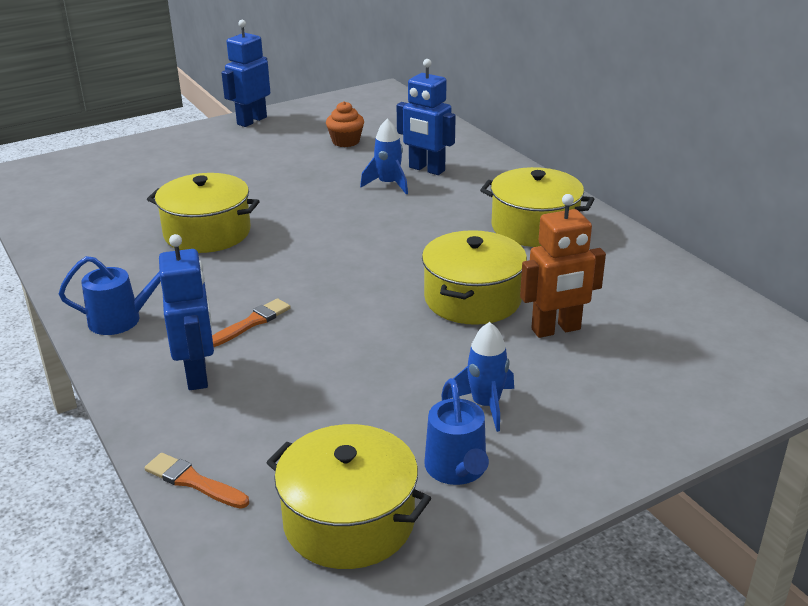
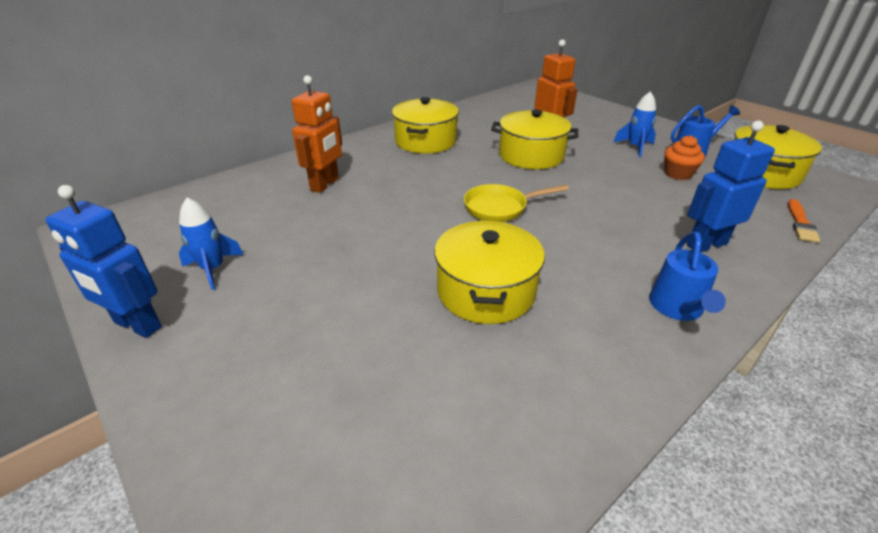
camera: 100 degrees left, 5 degrees up
(121, 319) = (677, 308): blue watering can -> blue watering can turned 150 degrees counterclockwise
(252, 323) = (622, 232): orange brush -> none
(339, 257) = (500, 208): none -> yellow pan
(345, 141) = (245, 234): orange cupcake -> orange cupcake (677, 174)
(388, 184) = (358, 199): blue rocket -> blue rocket (213, 269)
(426, 169) = (325, 184): blue robot -> orange robot

